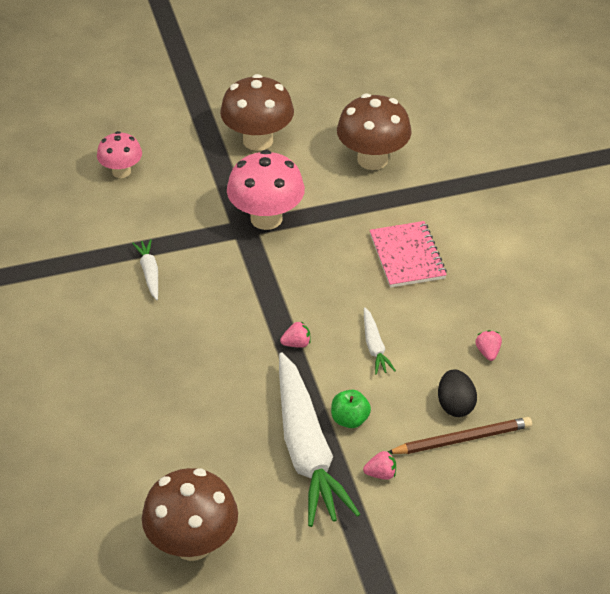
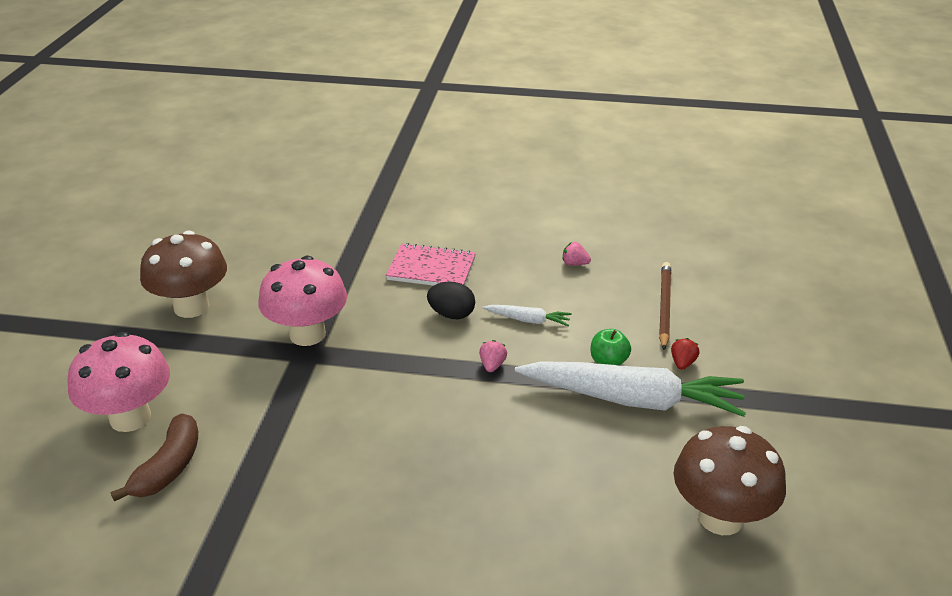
camera: 65 degrees left, 10 degrees down
(86, 214) = (169, 467): none -> brown banana
(121, 171) = (130, 417): pink mushroom -> pink mushroom, size x1.65
(149, 273) = (312, 440): white carrot -> none
(372, 159) = (292, 249): brown mushroom -> none
(381, 474) = (682, 363): pink strawberry -> red strawberry
(455, 405) = (624, 298): black egg -> black egg (451, 315)

